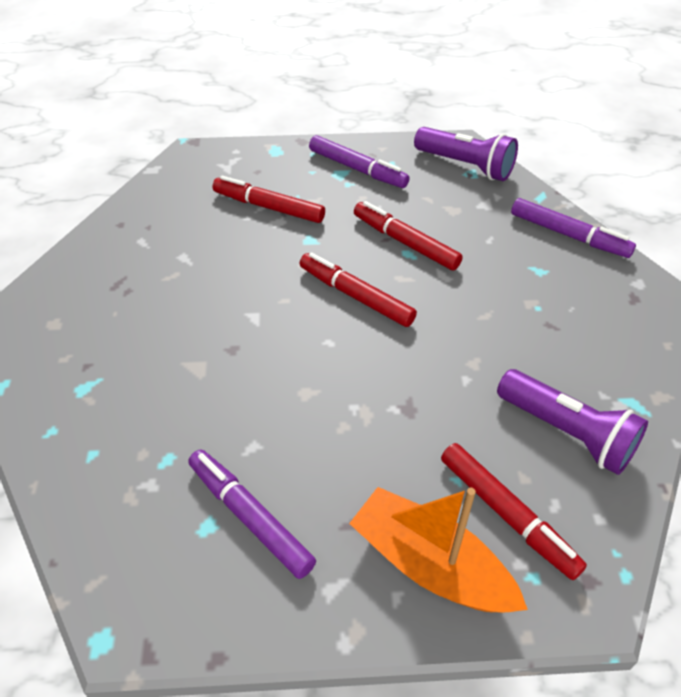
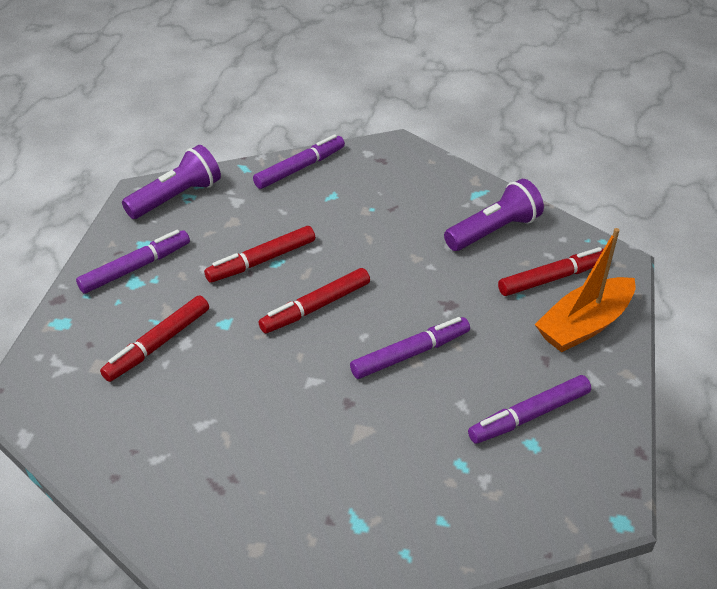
camera: 75 degrees left, 5 degrees down
(315, 386) = (410, 354): none -> purple marker

